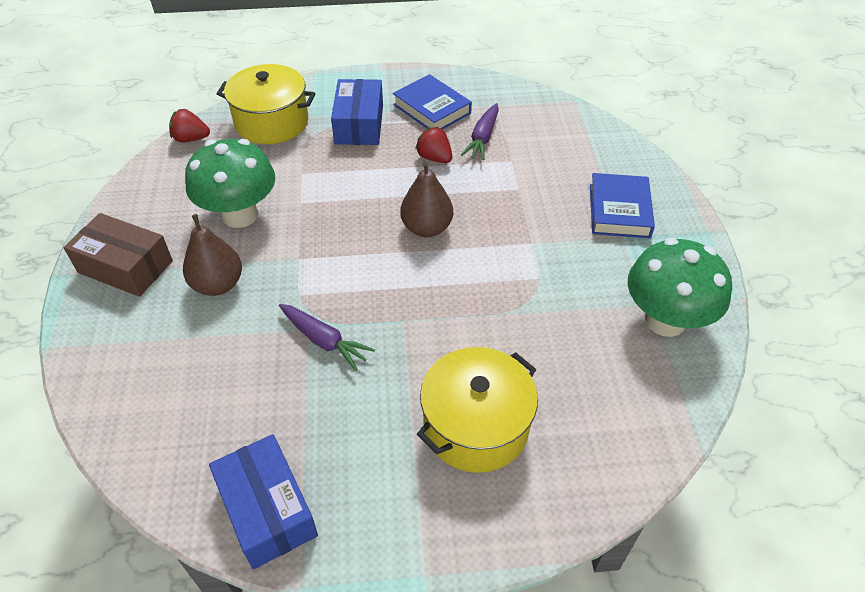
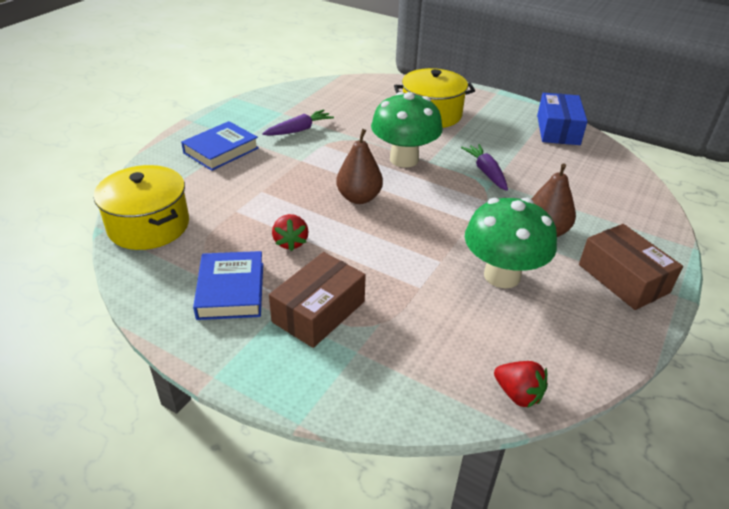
camera: 145 degrees left, 10 degrees down
(271, 122) = (408, 367): yellow pot -> yellow pot (149, 225)
(359, 124) = (319, 311): blue box -> brown box
(483, 138) = (229, 239): purple carrot -> purple carrot (299, 130)
(665, 320) = (286, 105): green mushroom -> green mushroom (404, 159)

